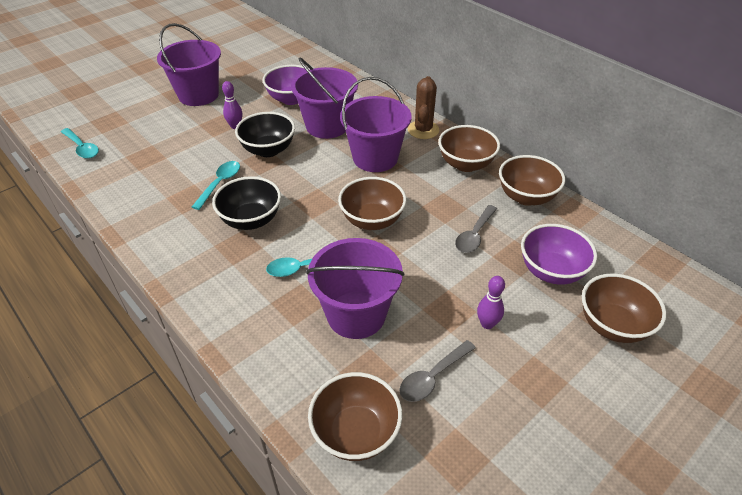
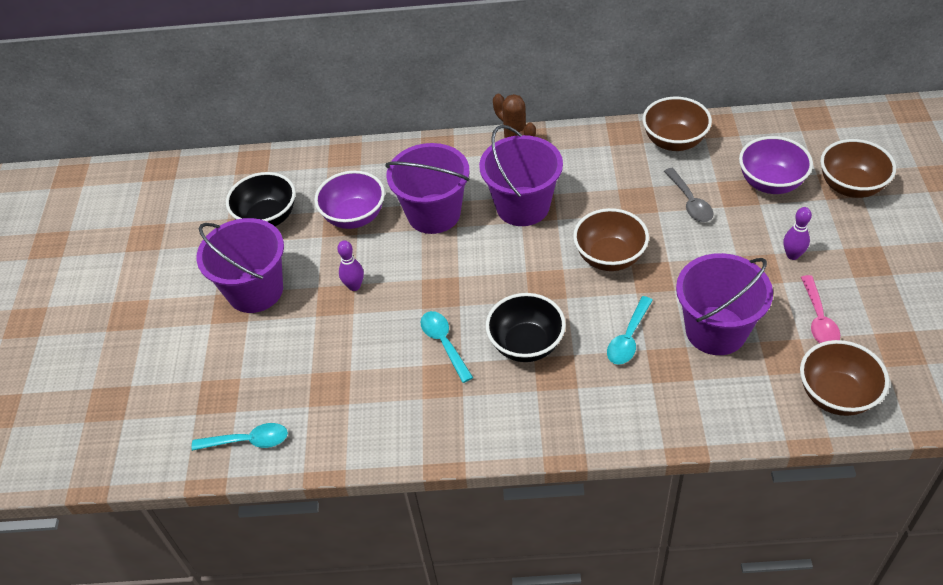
camera: 45 degrees left, 5 degrees up
(268, 150) = (426, 279): black bowl -> black bowl (267, 218)
(432, 377) = (818, 319): grey spoon -> pink spoon
(466, 164) = (595, 151): brown bowl -> none

